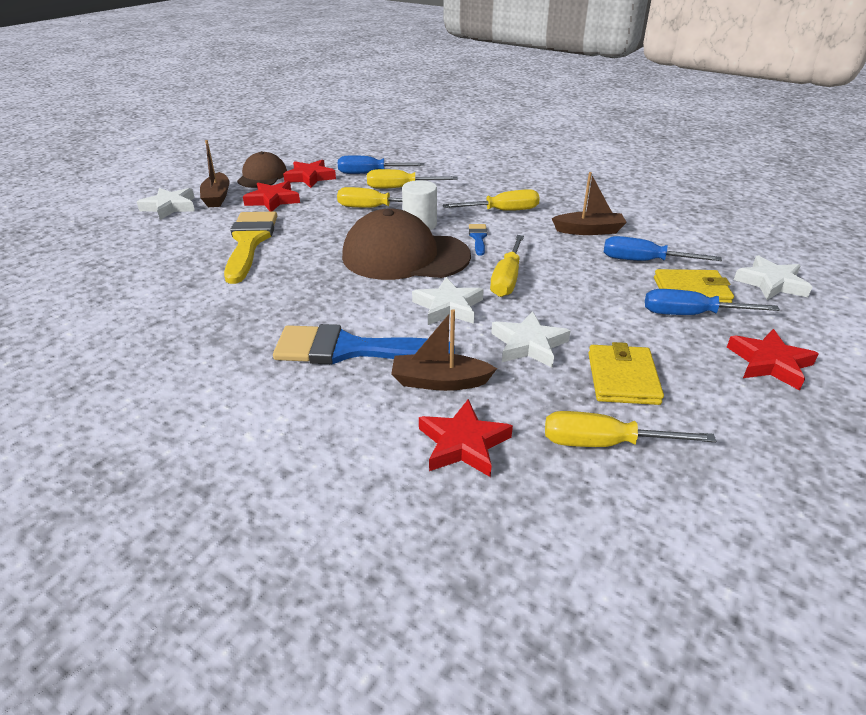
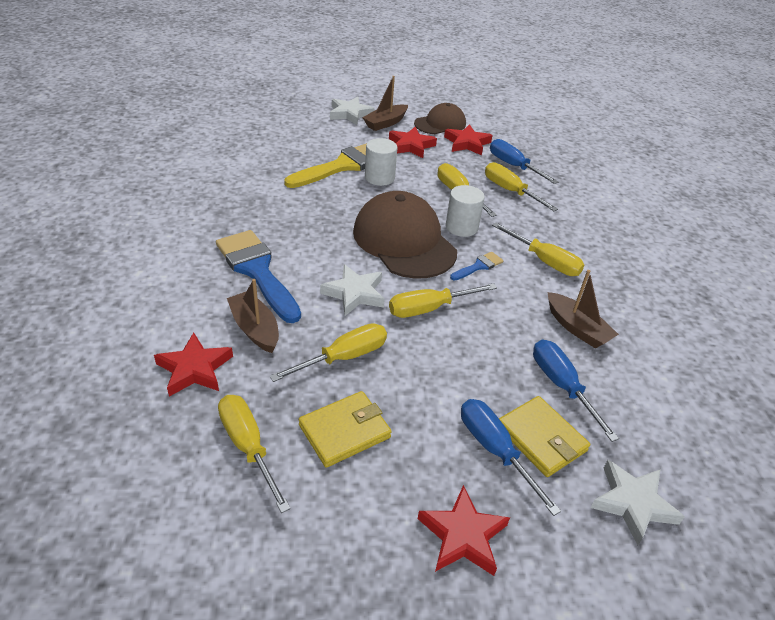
camera: 50 degrees right, 5 degrees up
(297, 232) = (379, 178): none -> white cylinder
(529, 344) = (343, 357): white star -> yellow screwdriver

